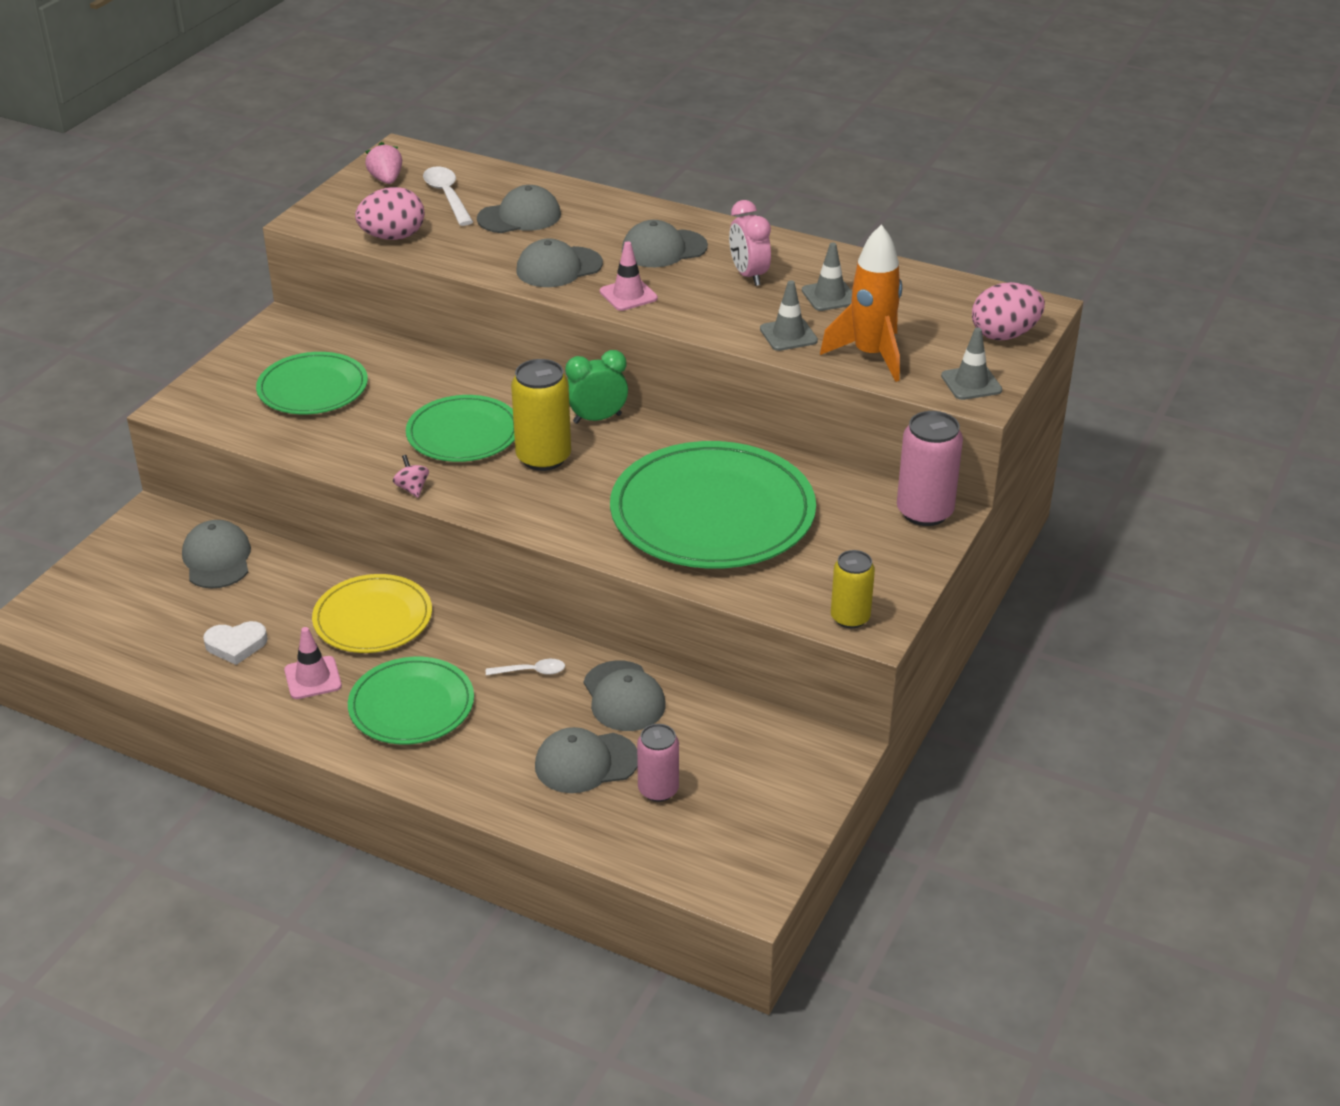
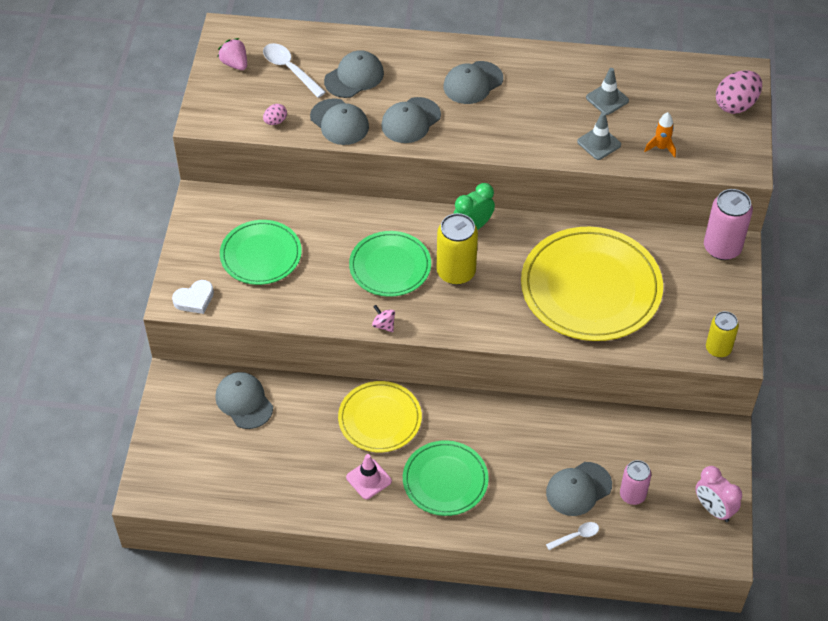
camera: 20 degrees left, 15 degrees up
(236, 645) = (301, 469): white heart -> white heart (194, 299)
(393, 237) = (275, 121): pink egg -> pink egg, size x0.51
(531, 671) = (506, 429): white spoon -> white spoon (576, 536)
(624, 697) = (575, 431): grey cap -> grey cap (339, 122)
(628, 295) = (473, 134): pink traffic cone -> none
(712, 513) = (591, 288): green plate -> yellow plate
(749, 275) = (544, 93): pink clock -> pink clock (713, 509)
(870, 355) = (661, 148): orange rocket -> orange rocket, size x0.50
(971, 383) = (735, 155): grey traffic cone -> none

